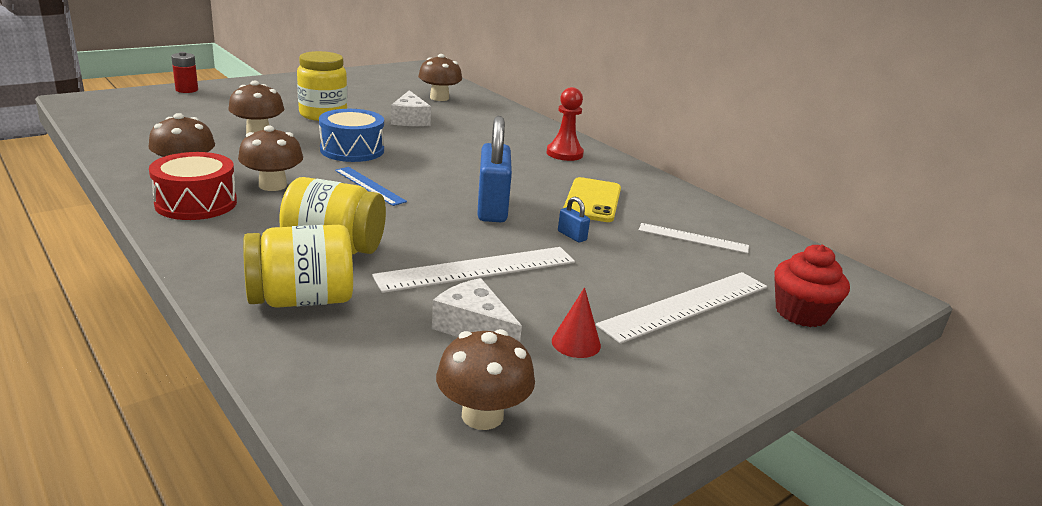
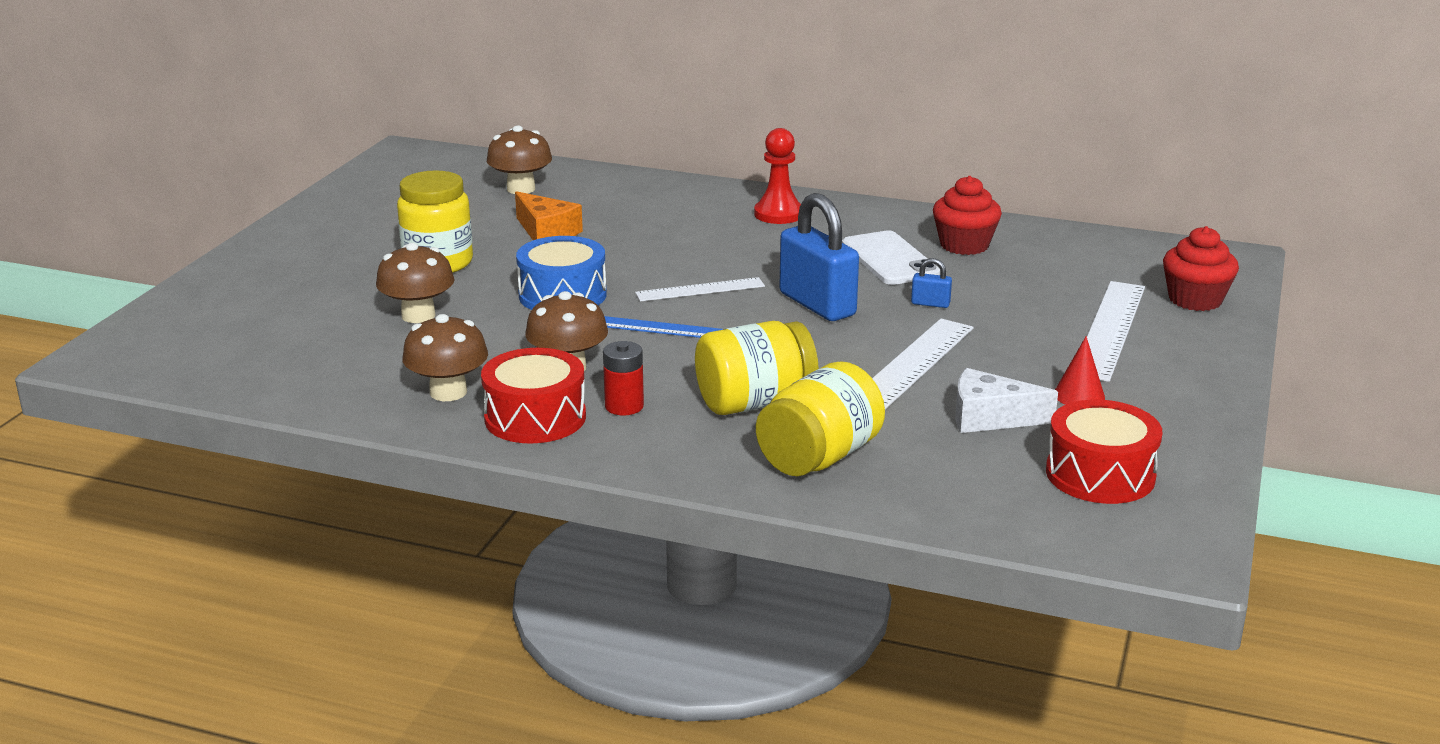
camera: 30 degrees left, 0 degrees up
(187, 90) = (196, 292): red battery -> red battery (624, 406)
(409, 119) = (546, 232): white cheese -> orange cheese
(482, 415) = (1100, 474): brown mushroom -> red drum
(592, 200) = (890, 259): yellow phone -> white phone
(663, 210) = (964, 245): none -> red cupcake
(693, 238) = (1028, 264): white ruler -> white ruler (700, 290)

